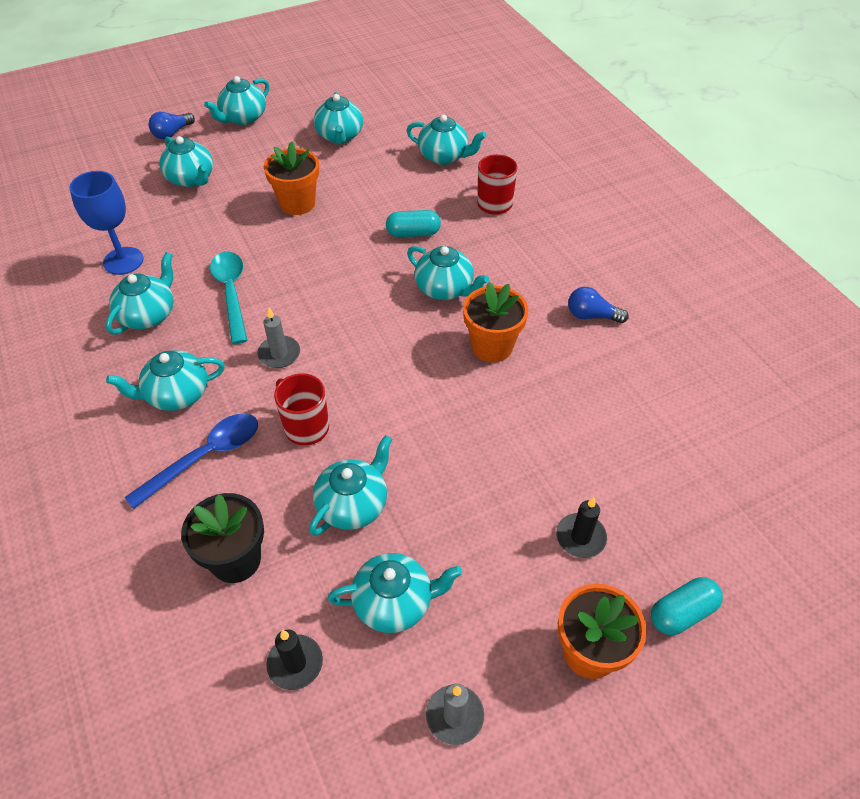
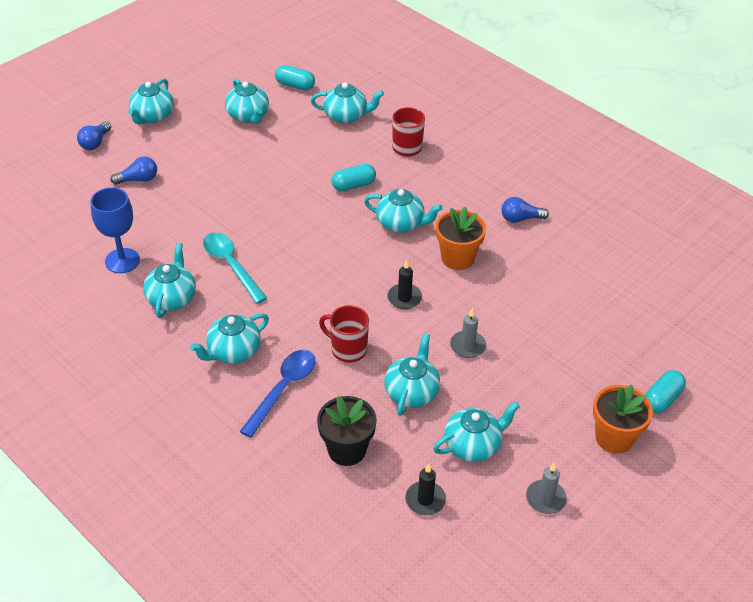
camera: 20 degrees left, 5 degrees down
(191, 179) = (138, 179): turquoise teapot -> blue light bulb
(279, 354) = (297, 302): grey candle -> grey candle (467, 346)
(297, 203) = (244, 181): orange flower pot -> none
(406, 114) = (295, 85): none -> turquoise capsule
(580, 537) = (578, 371): black candle -> black candle (404, 298)

